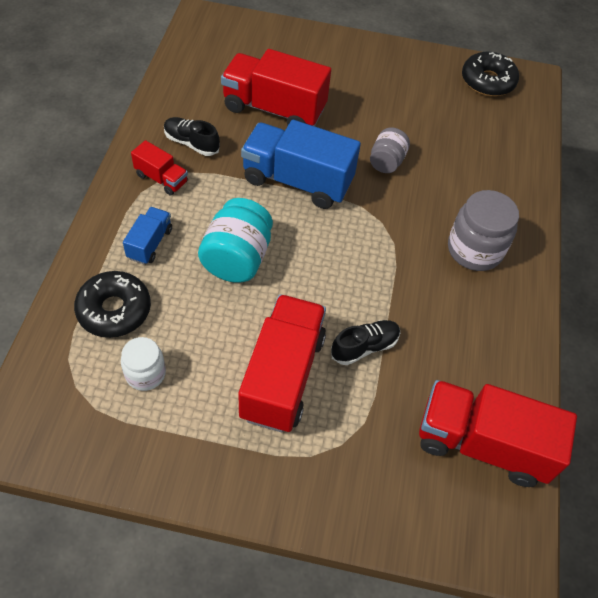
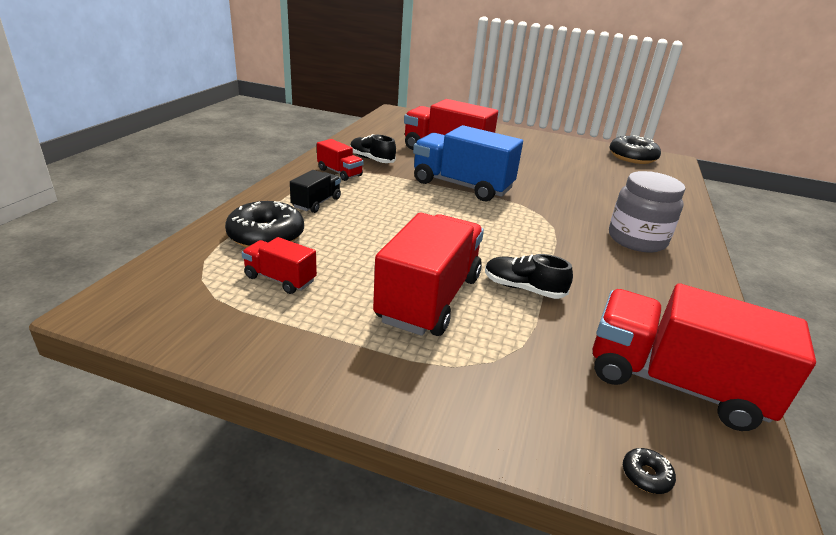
camera: 10 degrees right, 25 degrees down
(145, 373) = (280, 279): white jar -> red truck
(150, 243) = (316, 203): blue truck -> black truck
(237, 258) = (397, 219): turquoise jar -> none
(364, 347) = (523, 288): black shoe -> black shoe turned 135 degrees counterclockwise
(386, 162) = (545, 185): grey jar -> none
(450, 538) = (646, 475): none -> black donut

